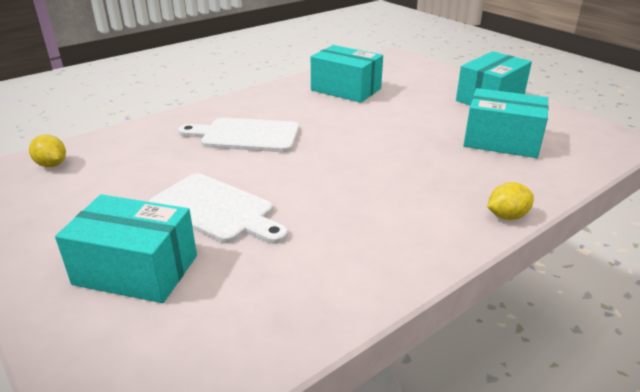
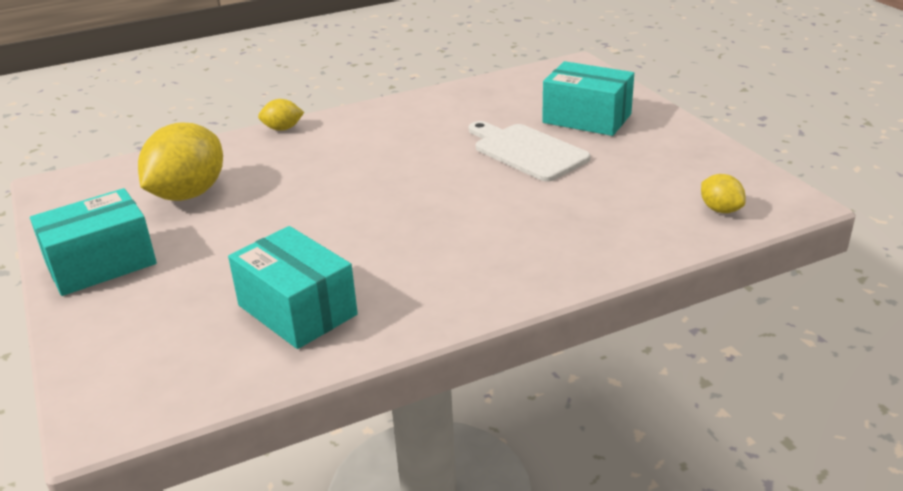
camera: 165 degrees left, 0 degrees up
(246, 135) = (486, 230): white cutting board -> none
(501, 141) = (188, 194): turquoise box -> yellow lemon

